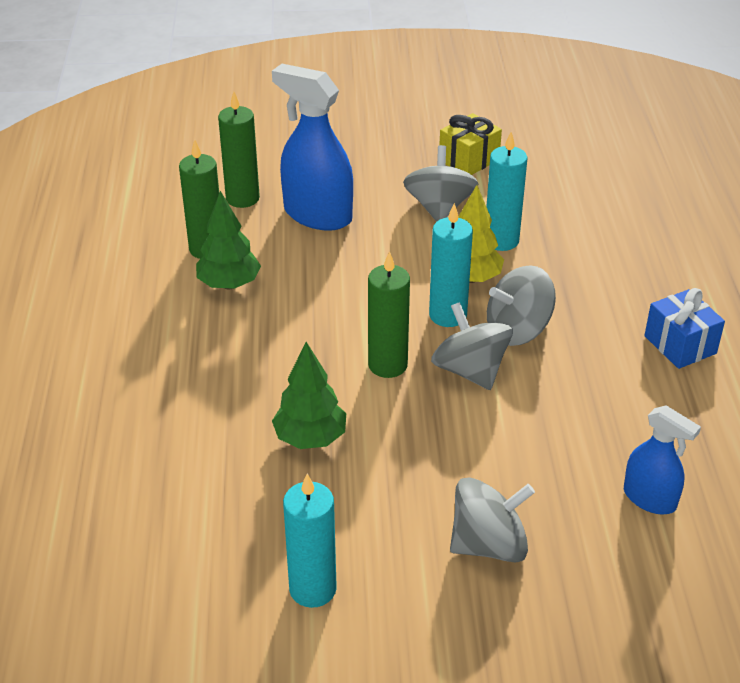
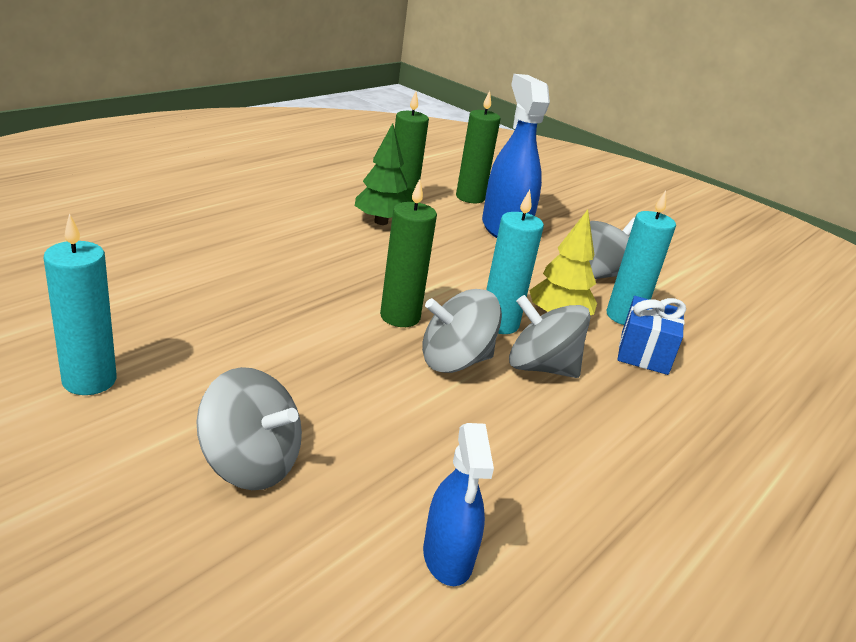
camera: 40 degrees right, 10 degrees down
(310, 438) = (268, 312): green tree -> none
(469, 160) = (676, 268): yellow gift -> none
(470, 370) = (455, 361): grey spinning top -> grey spinning top turned 120 degrees counterclockwise
(680, 345) = (686, 479): blue gift -> blue gift (644, 353)

